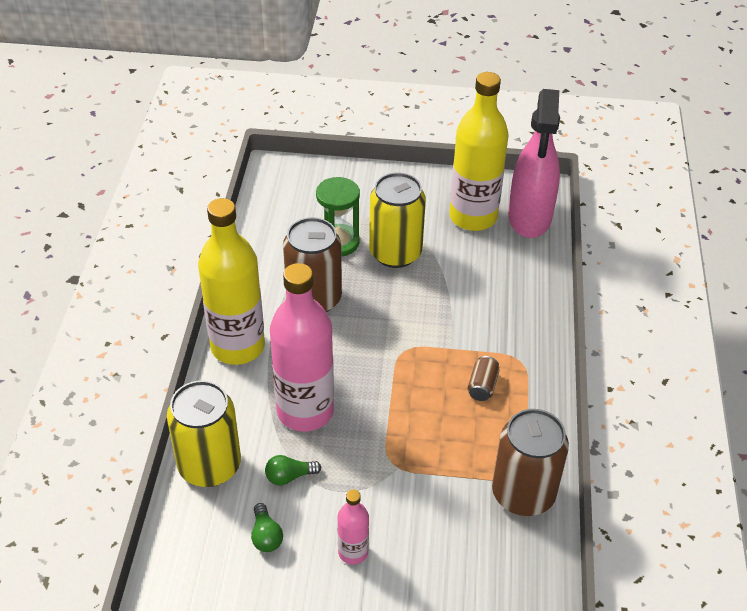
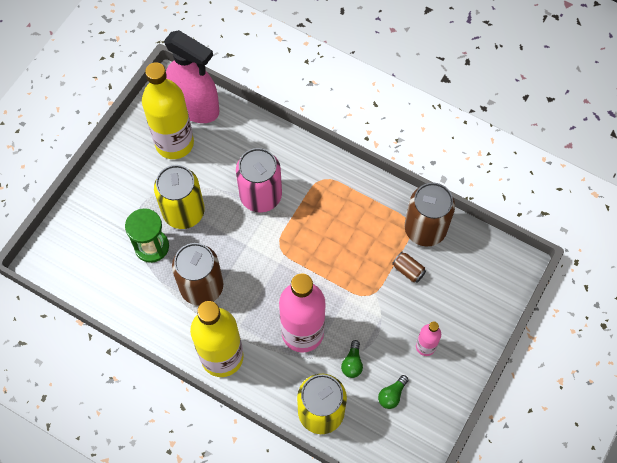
camera: 65 degrees left, 20 degrees up
(266, 536) = (392, 395): green light bulb -> green light bulb turned 120 degrees clockwise
(458, 311) = (261, 196): none -> pink can
(482, 386) = (333, 212): brown can -> brown can (408, 270)

